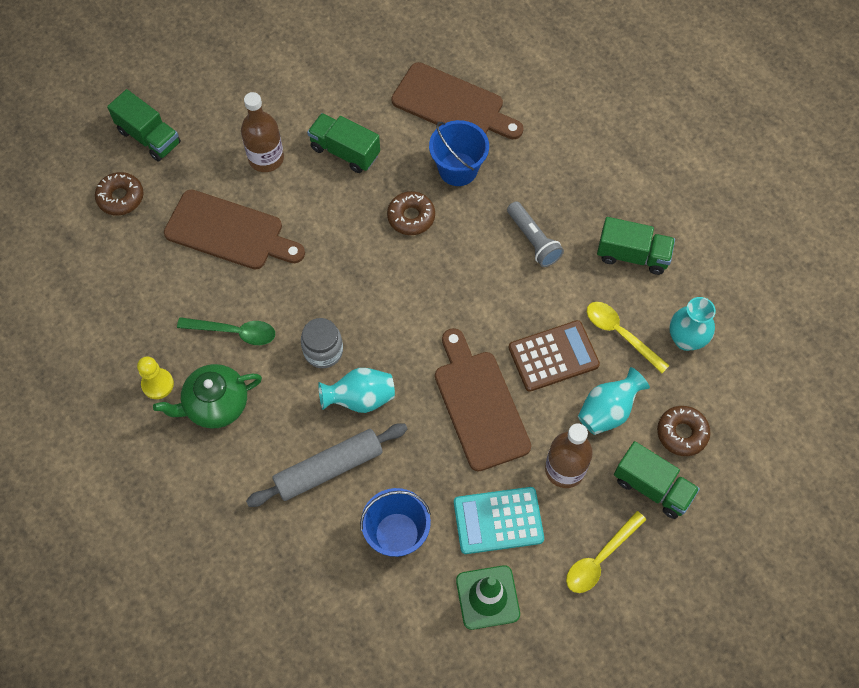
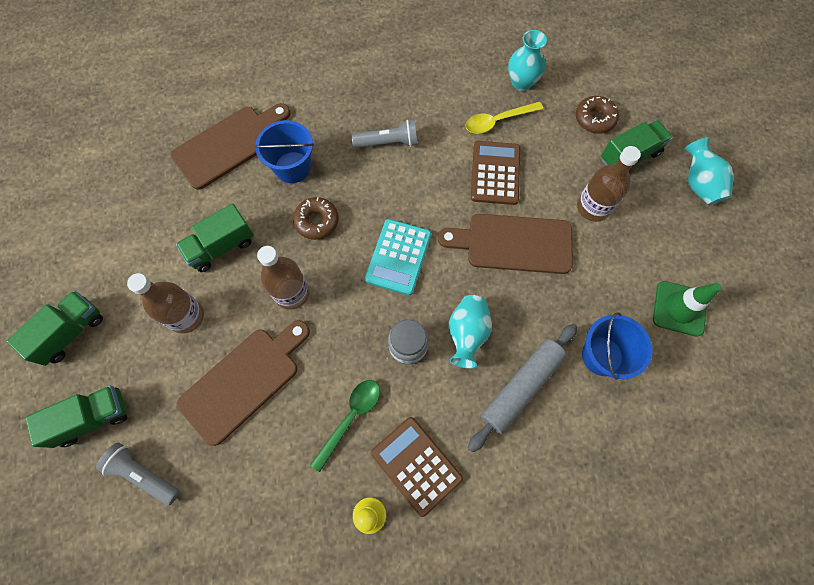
camera: 65 degrees left, 5 degrees up
(121, 197) = (144, 474): brown donut -> grey flashlight
(215, 404) = (416, 465): green teapot -> brown calculator
(328, 230) = (292, 293): none -> brown bottle
(329, 469) = (521, 387): grey rolling pin -> grey rolling pin turned 45 degrees clockwise
(498, 520) = (618, 273): turquoise calculator -> turquoise calculator (398, 257)
(600, 558) = (673, 215): yellow spoon -> none
(608, 411) = (557, 157): turquoise vase -> turquoise vase (698, 183)
(632, 255) = (436, 84): green truck -> green truck (71, 332)

